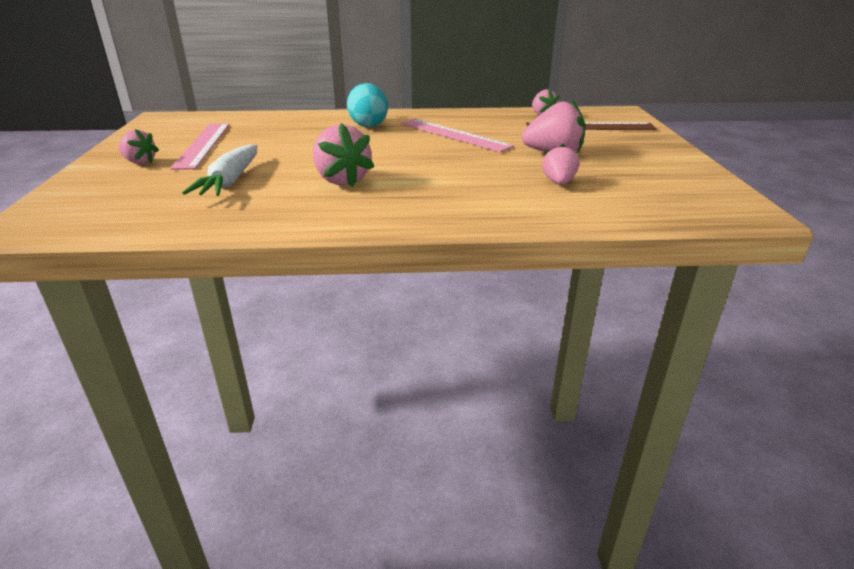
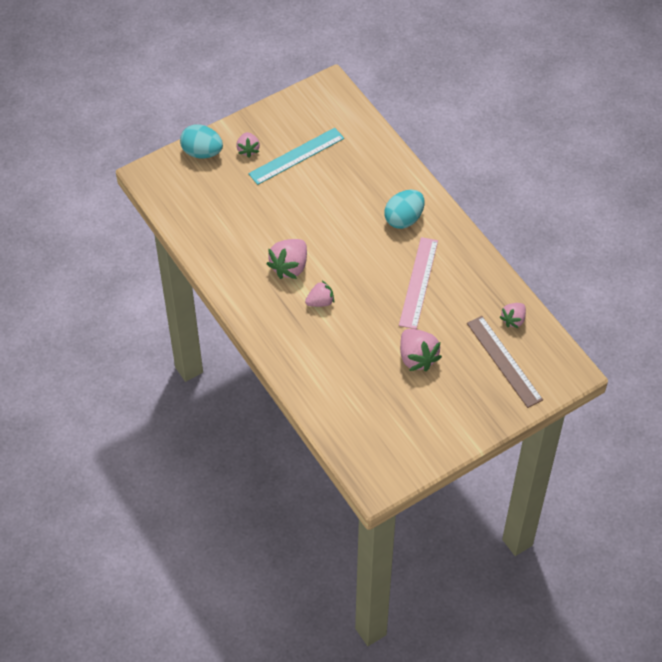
camera: 60 degrees right, 25 degrees up
(80, 185) = (202, 152): none -> turquoise egg
(203, 145) = (296, 156): pink ruler -> turquoise ruler
(230, 181) = (252, 215): white carrot -> none
(558, 182) = (361, 377): pink strawberry -> pink strawberry (320, 302)

